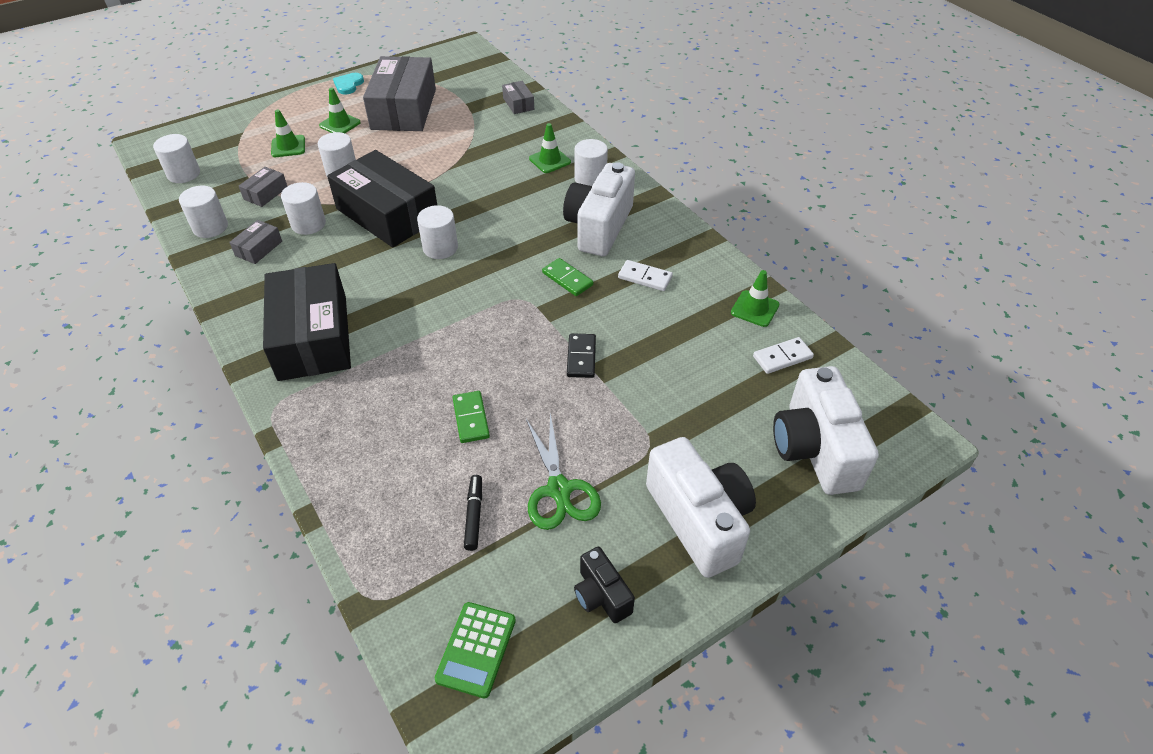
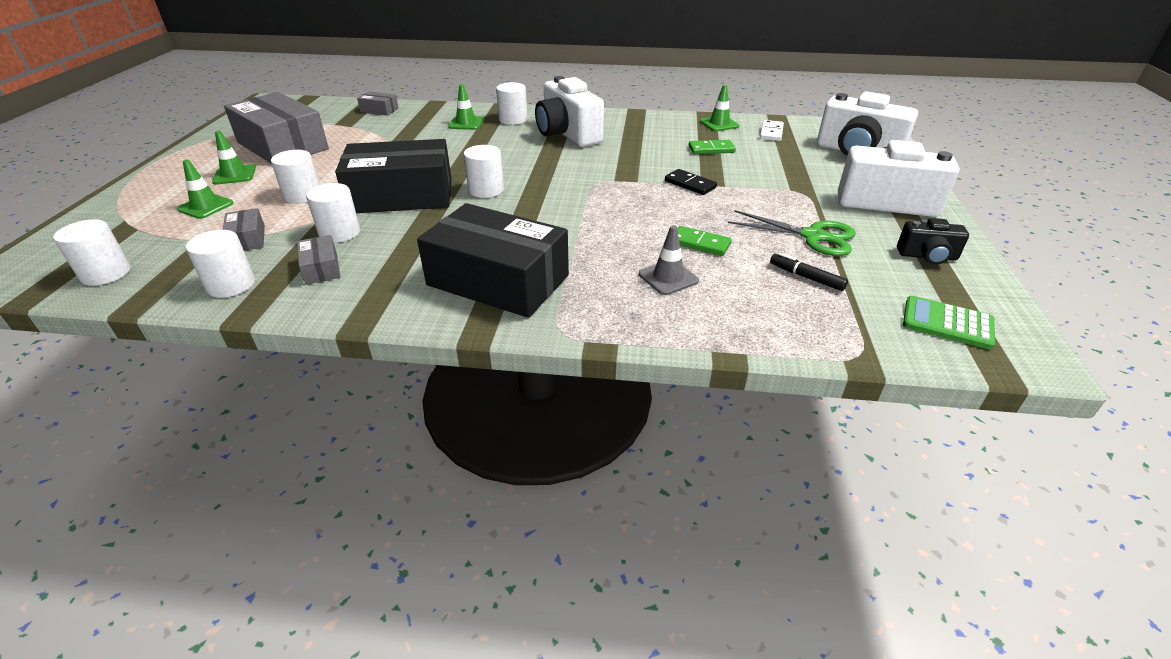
camera: 50 degrees left, 10 degrees down
(348, 85) = (190, 154): turquoise heart -> none
(396, 426) = (668, 277): none -> grey traffic cone
(476, 649) = (947, 323): green calculator -> green calculator turned 150 degrees clockwise
(567, 279) = (603, 161): green domino -> green domino (711, 149)
(645, 277) = (642, 140): white domino -> none

